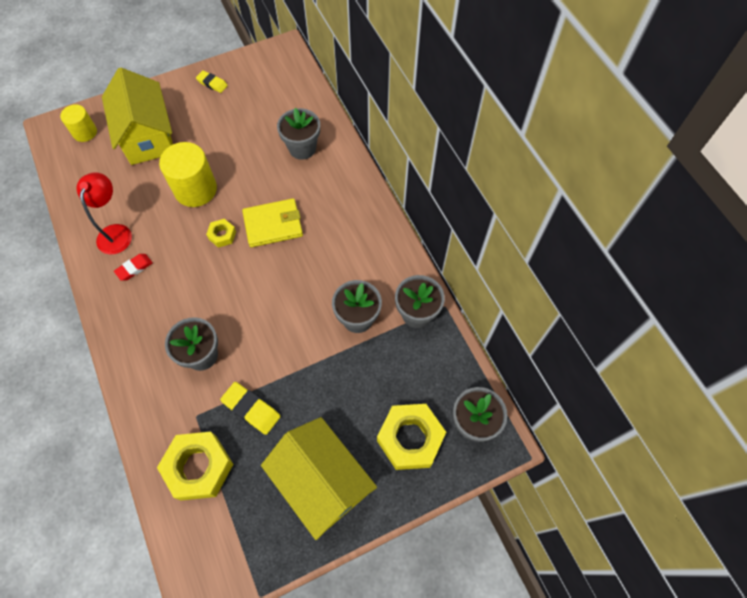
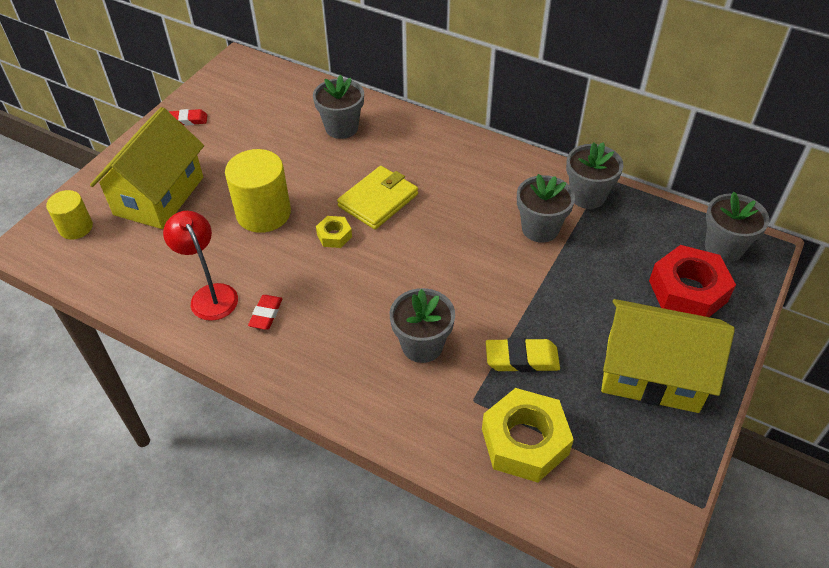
camera: 35 degrees left, 15 degrees down
(147, 136) = (159, 196): yellow house -> yellow house turned 75 degrees clockwise
(212, 83) = (188, 120): yellow eraser -> red eraser
(410, 439) = (687, 291): yellow nut -> red nut

